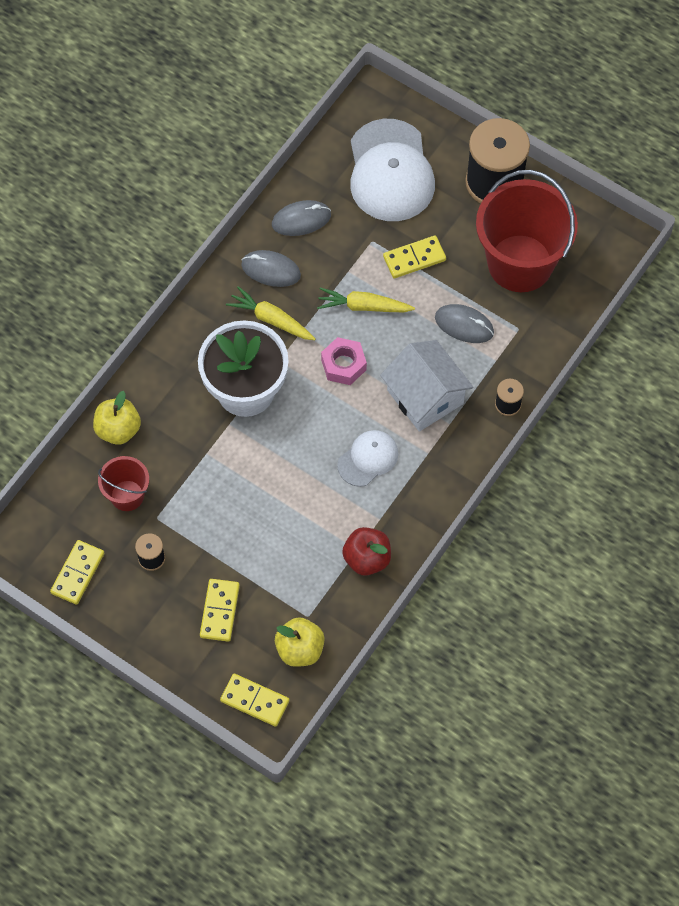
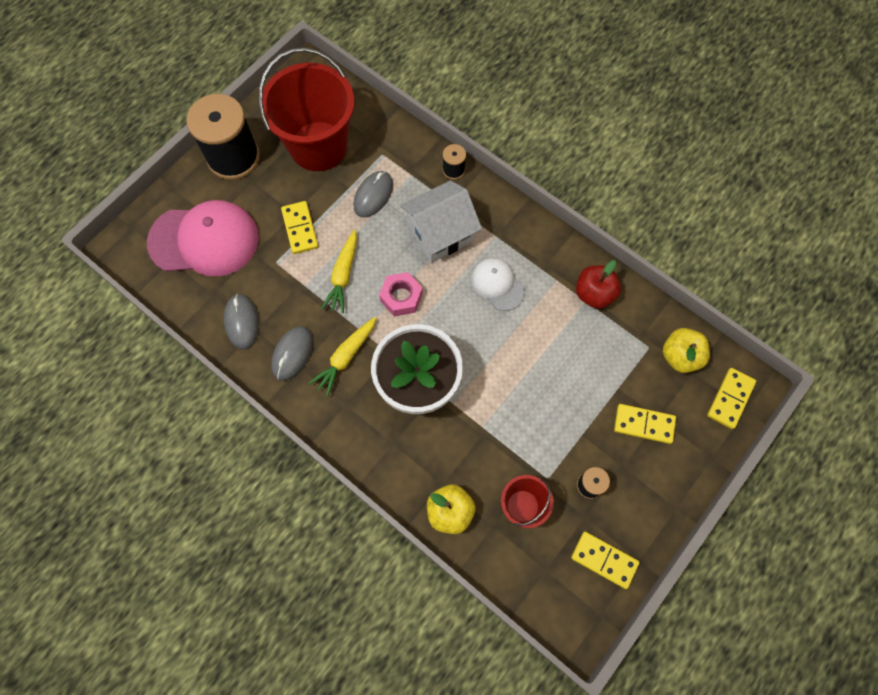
camera: 85 degrees left, 5 degrees up
(390, 171) = (204, 240): white cap -> pink cap

